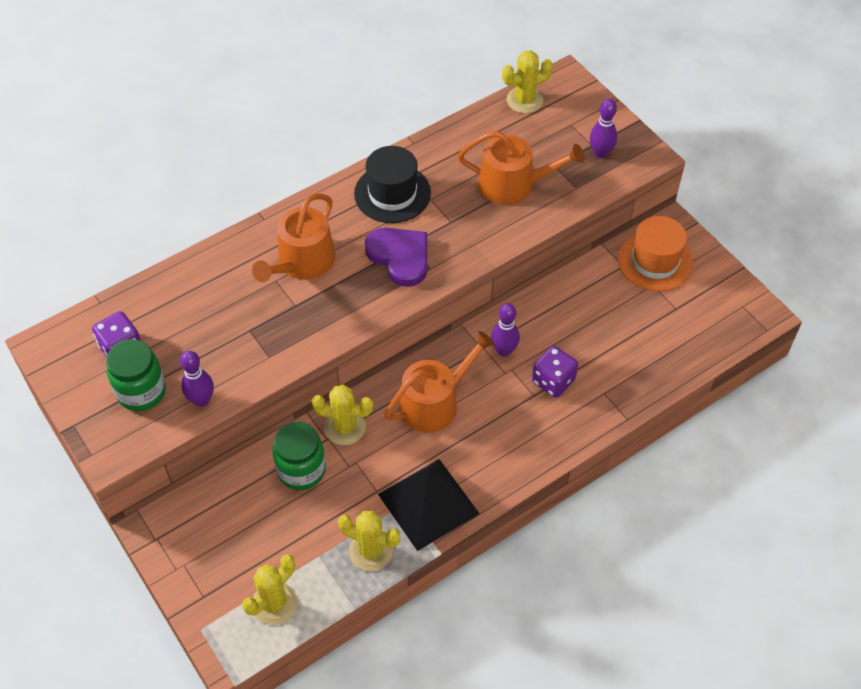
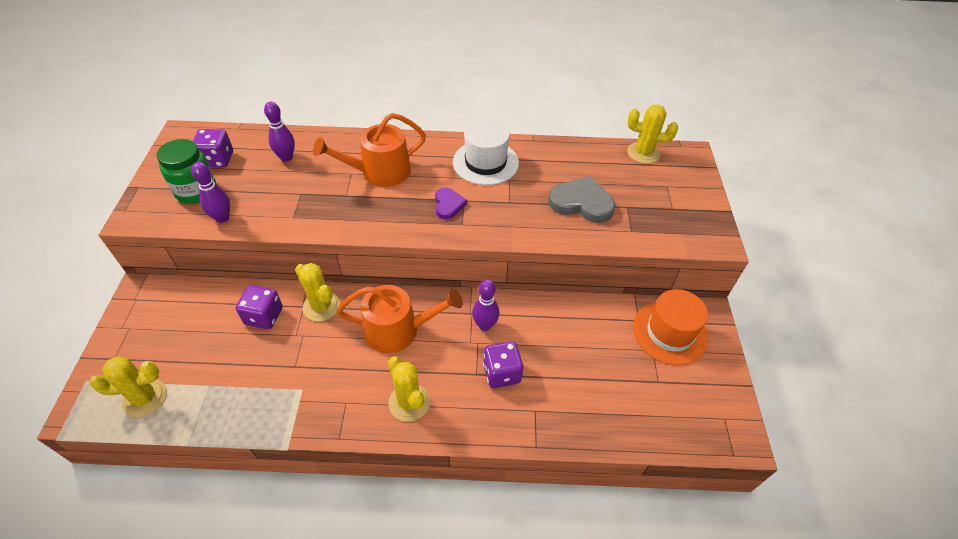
camera: 35 degrees right, 5 degrees down
(301, 470) = (264, 316): green jar -> purple dice
(371, 550) = (244, 408): yellow cactus -> yellow cactus (409, 402)
(392, 193) = (485, 162): black hat -> white hat
(400, 257) = (448, 205): purple heart -> purple heart, size x0.59
(428, 504) = (318, 402): black pyramid -> none
(513, 185) = (581, 203): orange watering can -> grey heart
(600, 153) = (675, 217): purple bowling pin -> purple bowling pin (286, 157)

